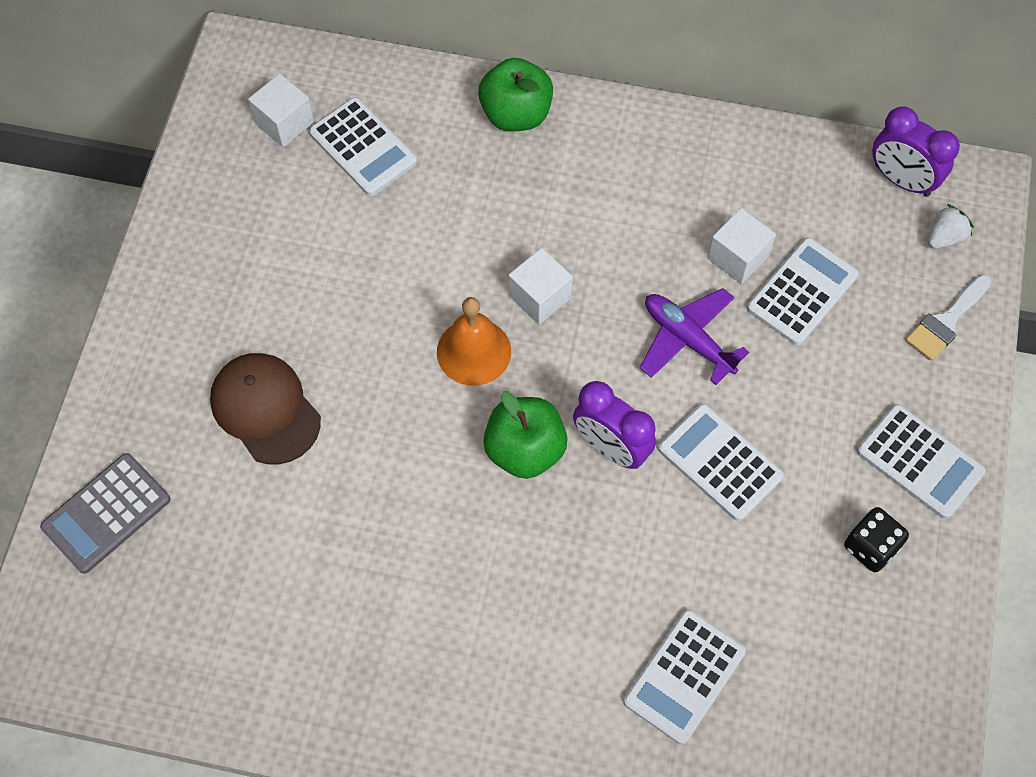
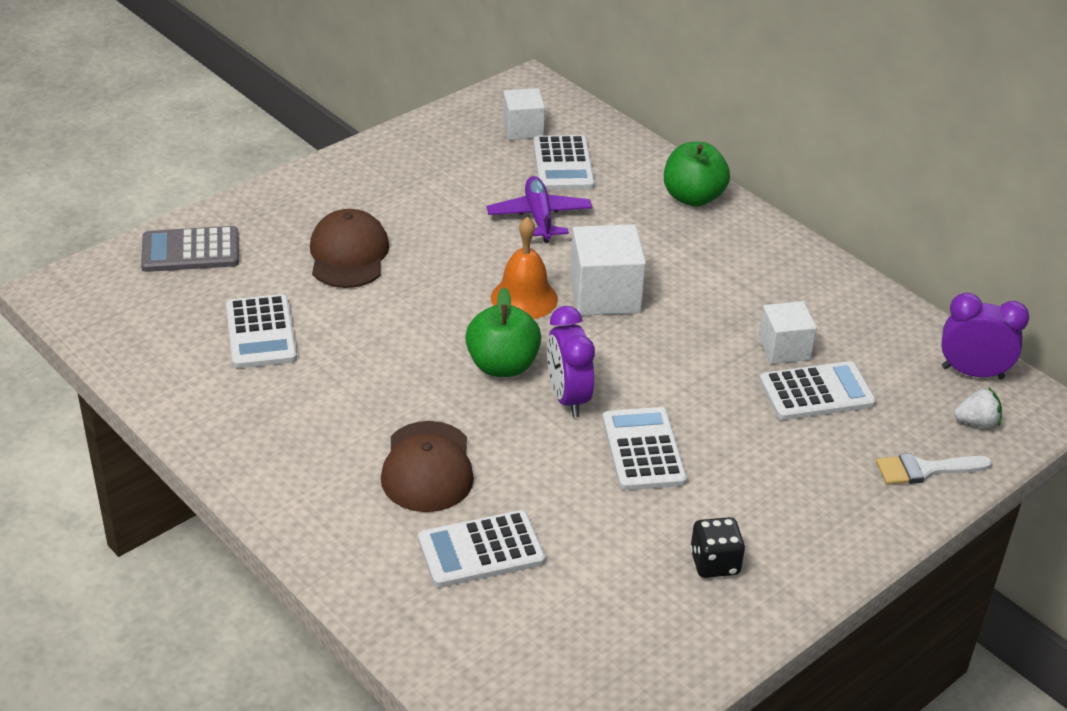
camera: 35 degrees right, 25 degrees down
(540, 297) = (605, 295): white cube -> white cube, size x1.55
(563, 618) = (427, 467): none -> brown cap
(687, 339) = (693, 372): purple plane -> purple plane (539, 217)
(901, 180) = (972, 372): purple clock -> purple clock turned 120 degrees clockwise
(920, 461) = (812, 537): white calculator -> white calculator (261, 333)

